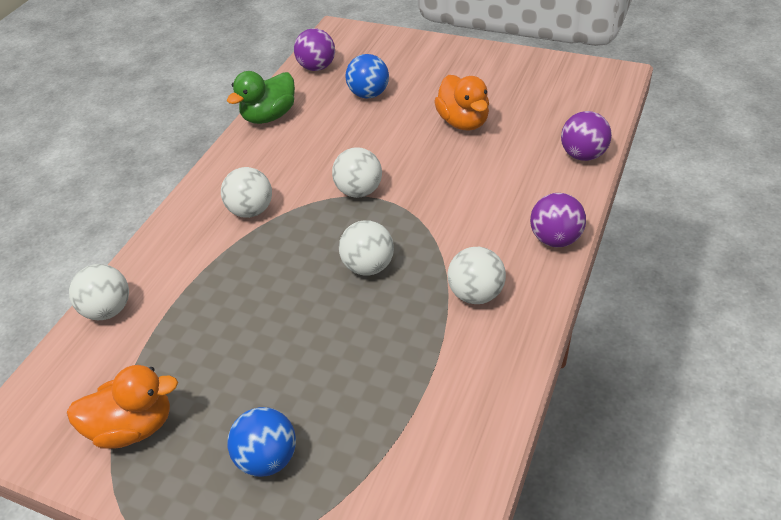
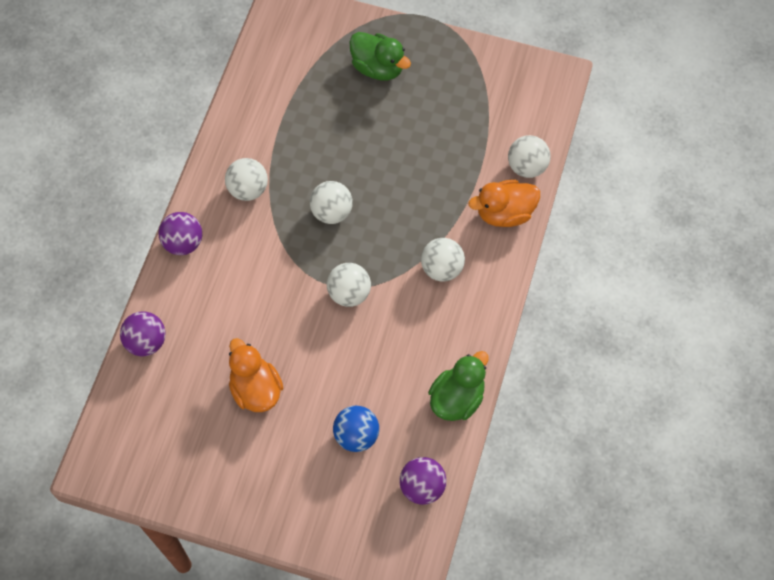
camera: 170 degrees right, 20 degrees up
(134, 427) = (470, 82): orange duck -> orange duck (504, 213)
(268, 458) = (378, 67): blue ball -> green duck

